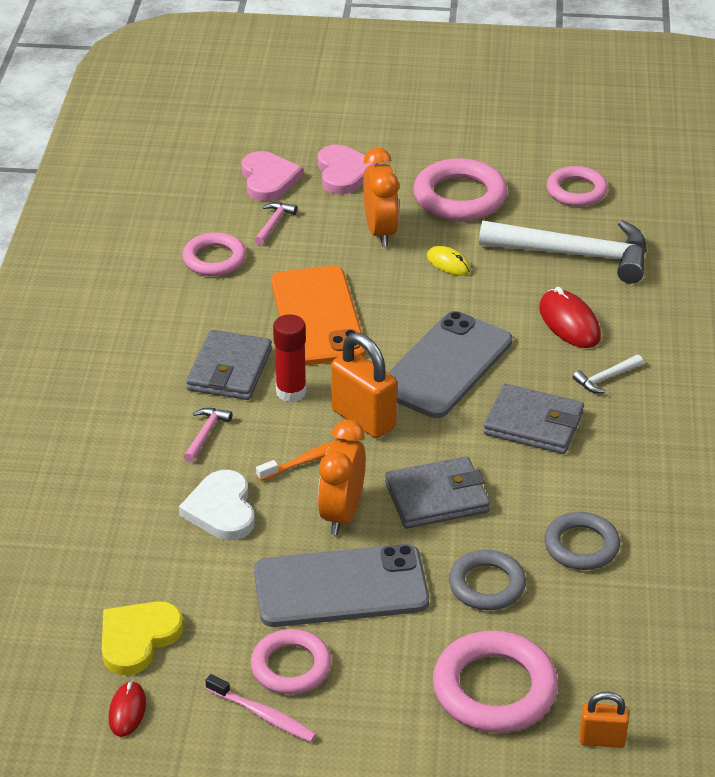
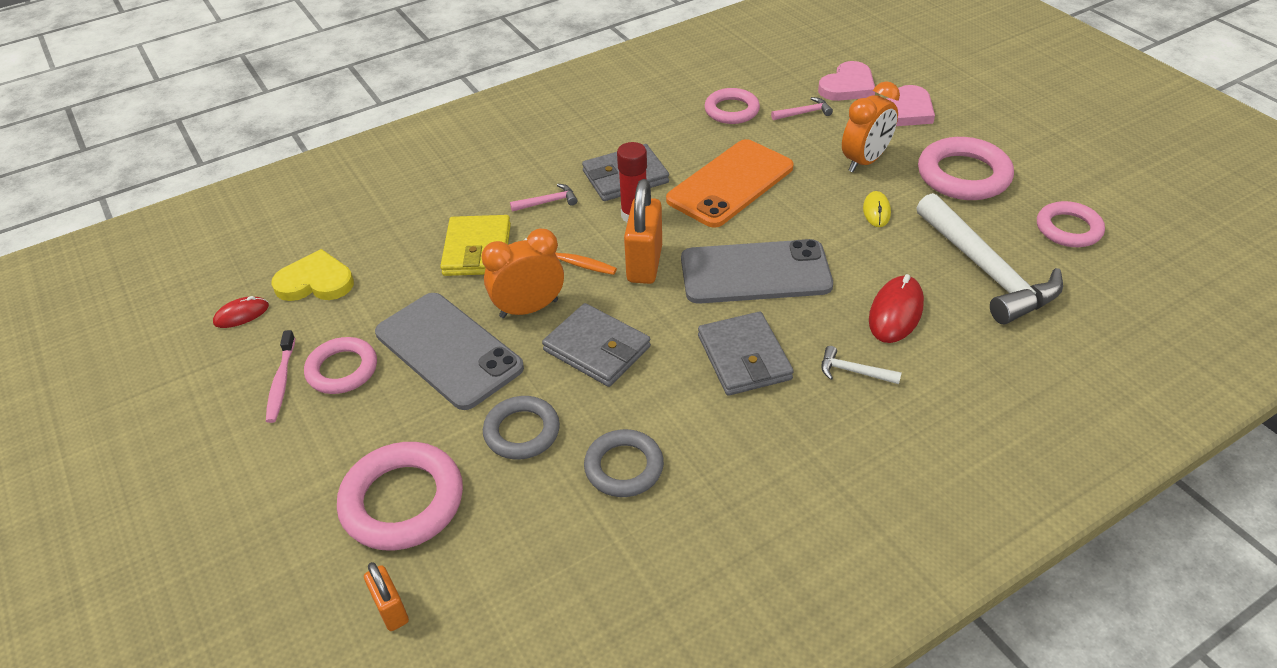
camera: 55 degrees right, 5 degrees up
(221, 509) = (477, 250): white heart -> yellow wallet

